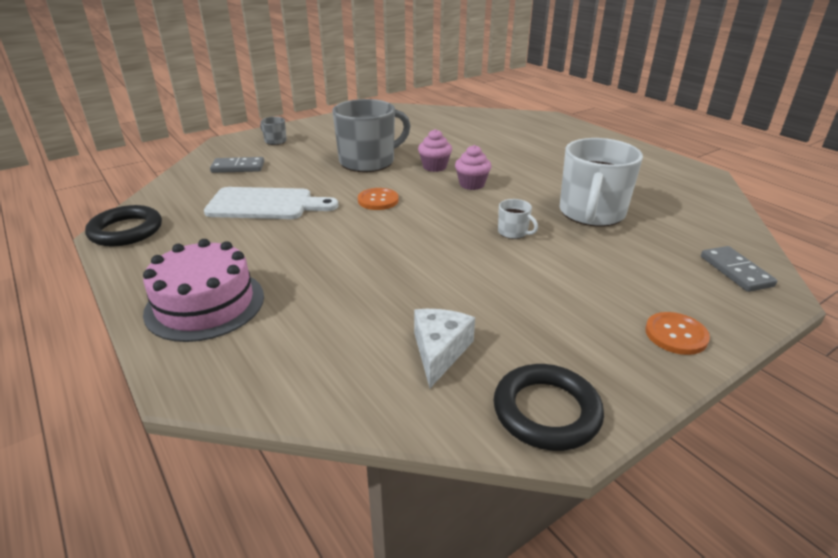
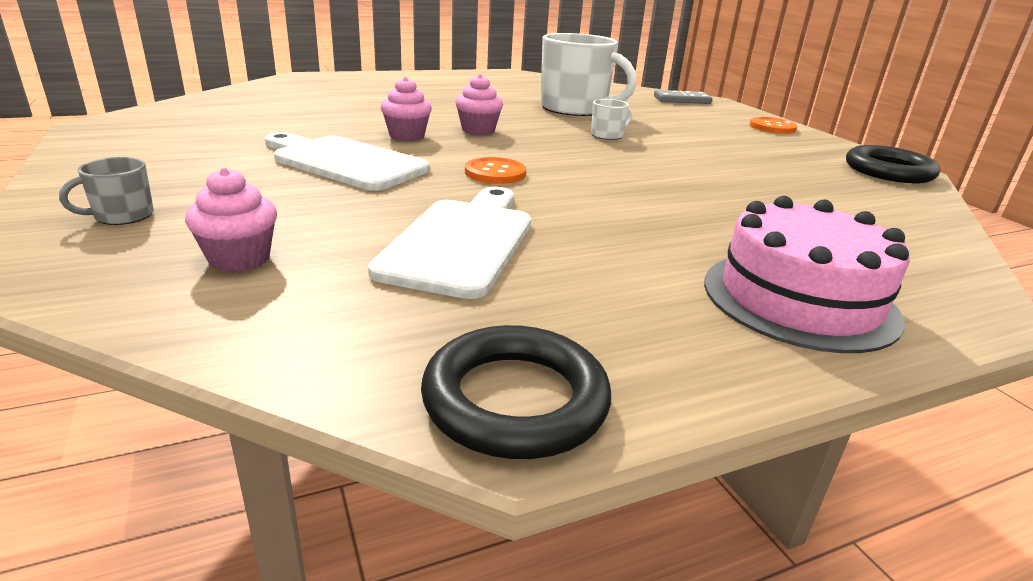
camera: 80 degrees left, 5 degrees down
(238, 167) = (239, 259): grey domino -> pink cupcake
(368, 161) = (344, 162): grey mug -> white cutting board
(439, 351) = (833, 189): white cheese -> none

